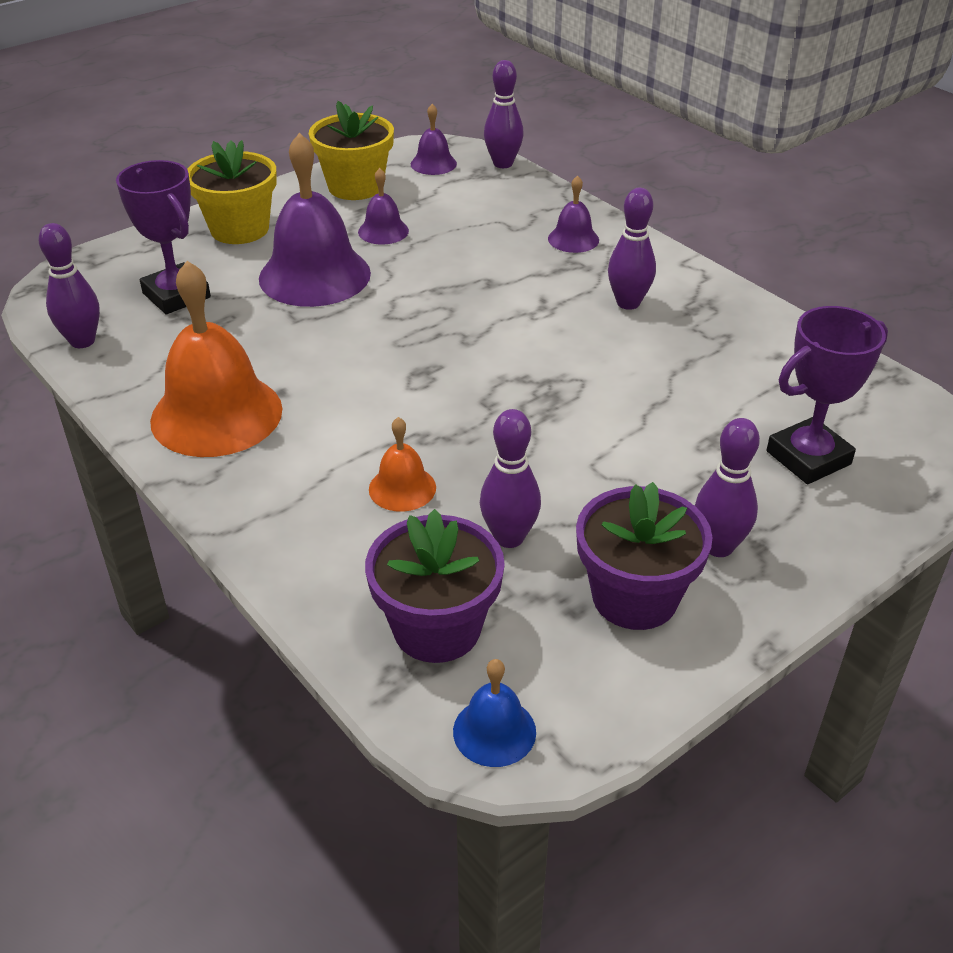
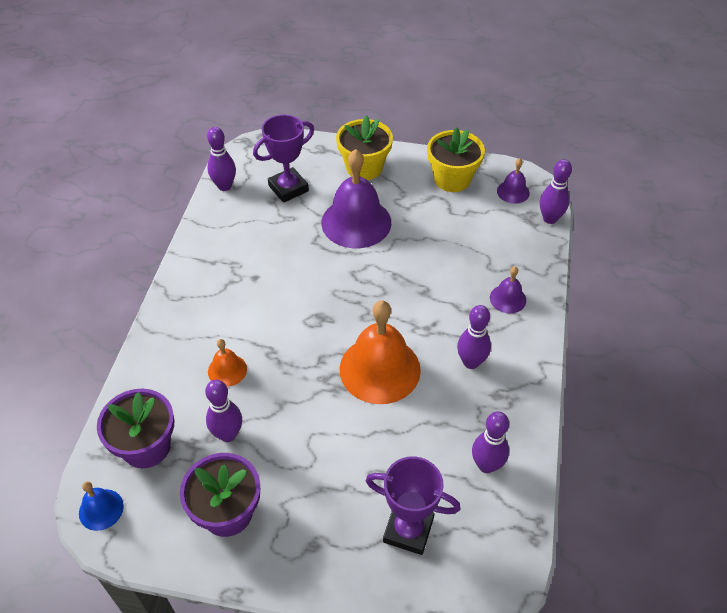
camera: 50 degrees right, 10 degrees up
(176, 295) = (288, 188): purple trophy -> purple trophy turned 45 degrees clockwise
(216, 414) = (218, 268): orange bell -> orange bell (380, 369)
(383, 231) = (424, 219): purple bell -> none
(718, 546) = (295, 527): purple bowling pin -> purple bowling pin (486, 465)

